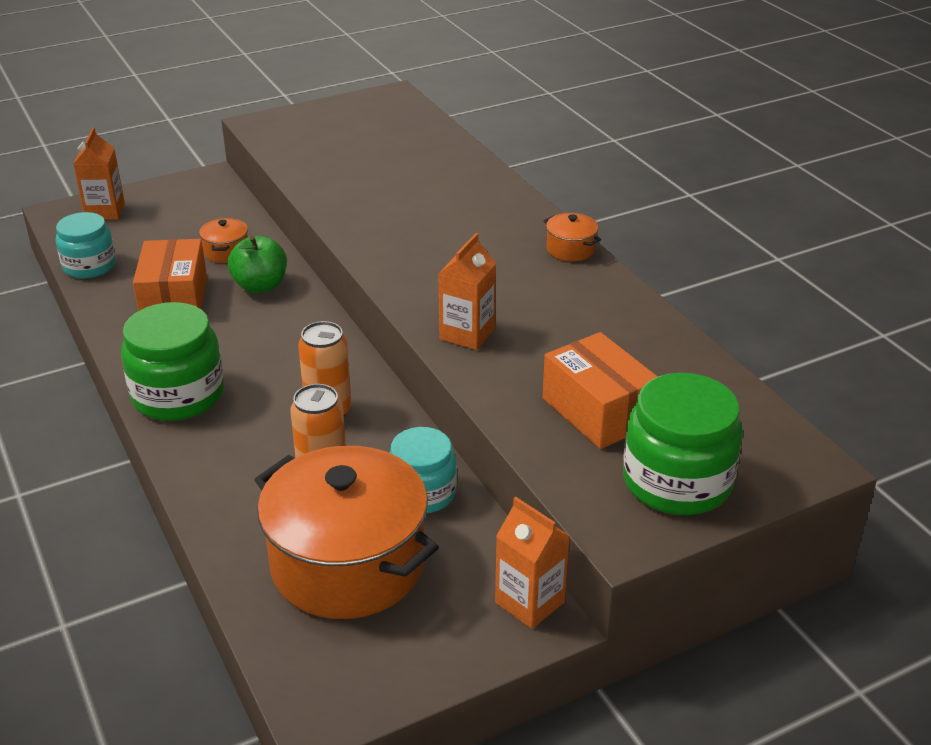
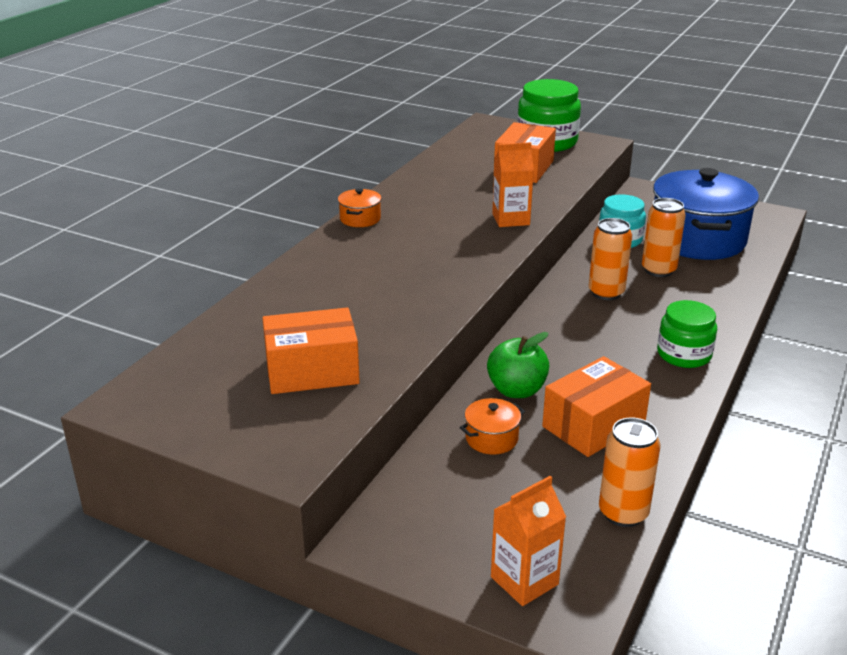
camera: 125 degrees left, 5 degrees down
(89, 266) = (623, 513): turquoise jar -> orange can
(178, 395) = (684, 354): green jar -> green jar, size x0.66
(341, 155) = (312, 371): none -> orange box
(347, 564) = (697, 239): orange pot -> blue pot
(530, 602) = (639, 194): orange carton -> none

